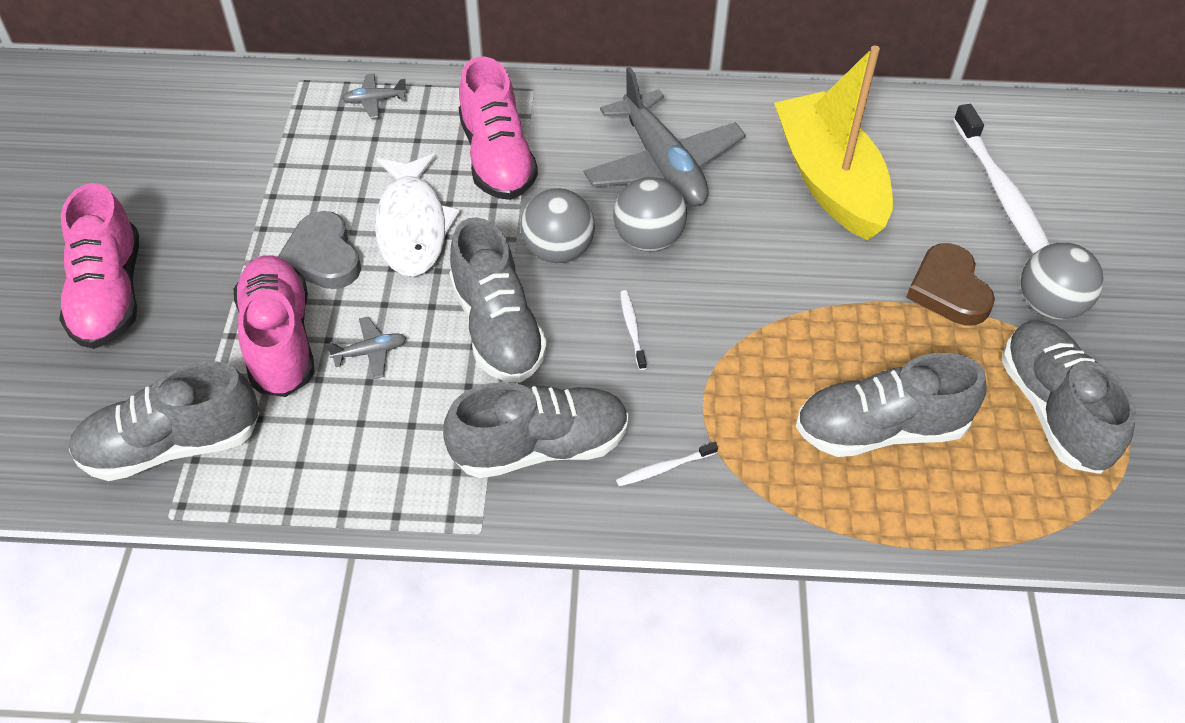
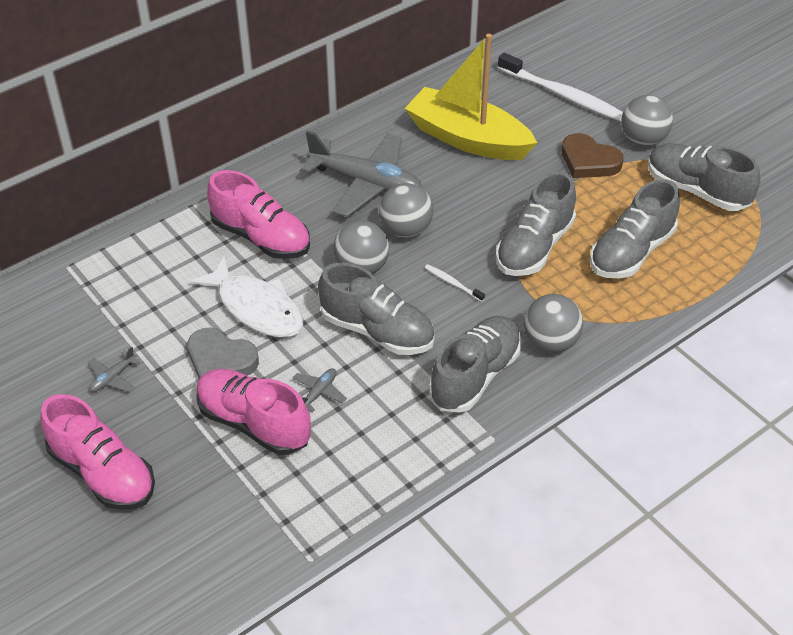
camera: 40 degrees left, 5 degrees down
(172, 445) = (261, 524): grey shoe -> grey shoe (534, 247)
(374, 101) = (136, 249): grey plane -> grey plane (113, 378)
(664, 468) = (550, 342): white toothbrush -> grey ball

